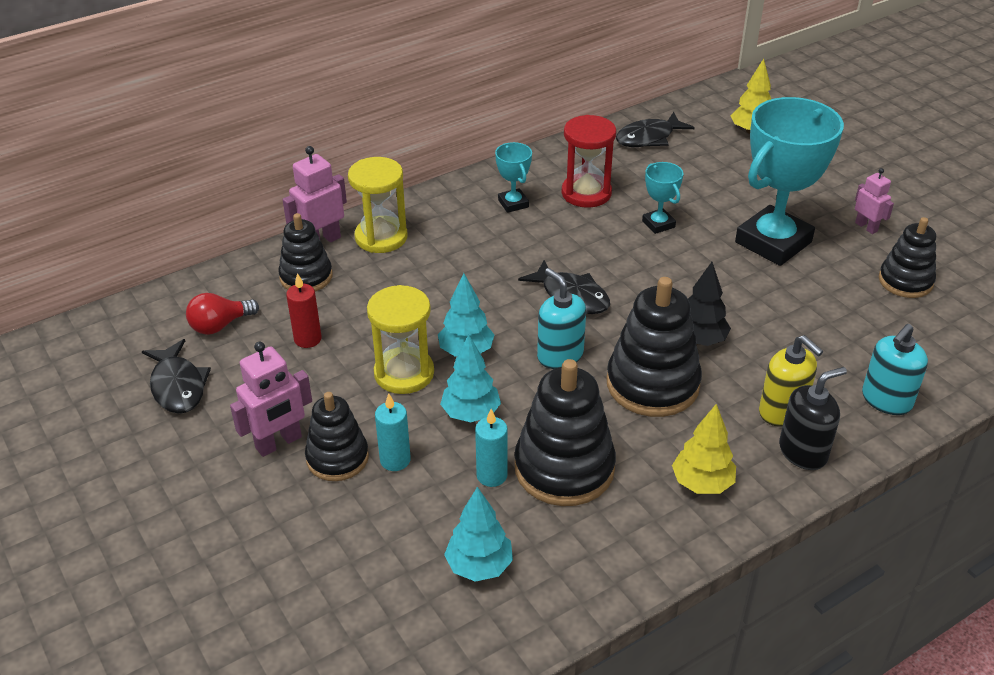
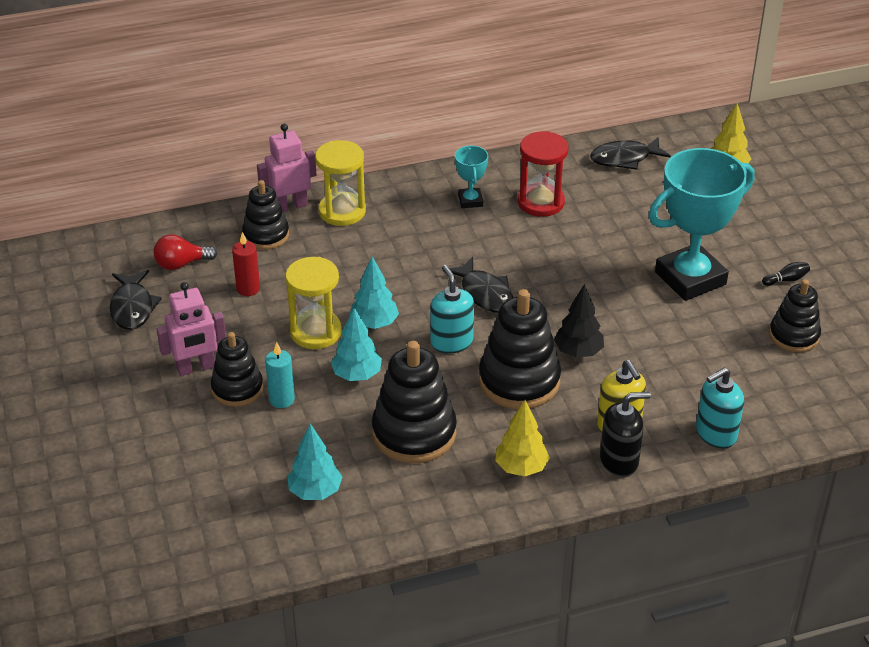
camera: 15 degrees right, 0 degrees up
(492, 475) = (353, 427): turquoise candle -> none
(658, 224) = (593, 243): turquoise trophy -> none
(866, 227) = (786, 280): pink robot -> black bowling pin

